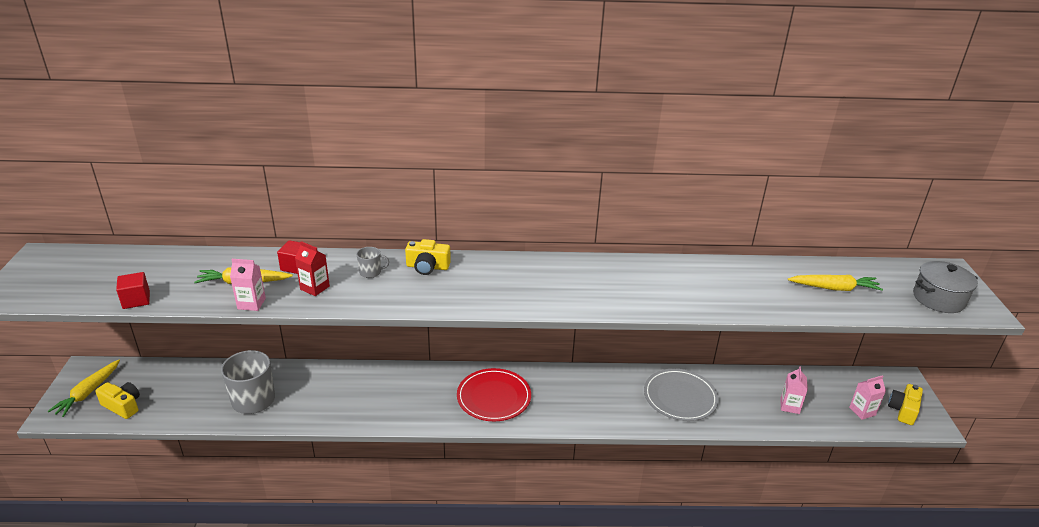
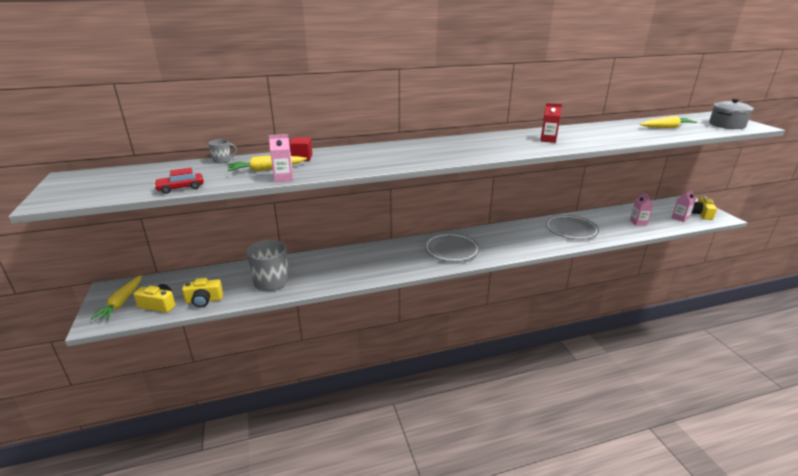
camera: 15 degrees left, 5 degrees down
(136, 300) = (181, 188): red cube -> red car
(315, 288) = (327, 165): red carton -> red carton (548, 140)
(371, 272) = (362, 154): grey mug -> grey mug (222, 160)
(427, 267) = (401, 147): yellow camera -> yellow camera (204, 300)
(494, 397) = (451, 249): red plate -> grey plate

